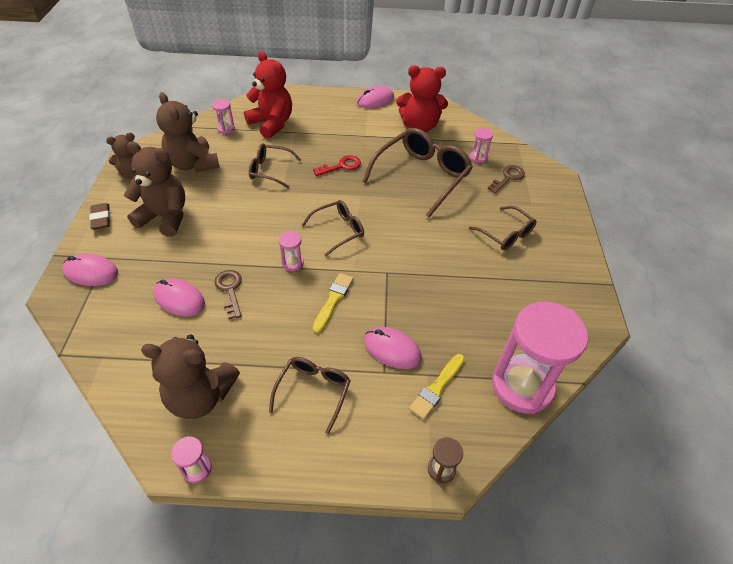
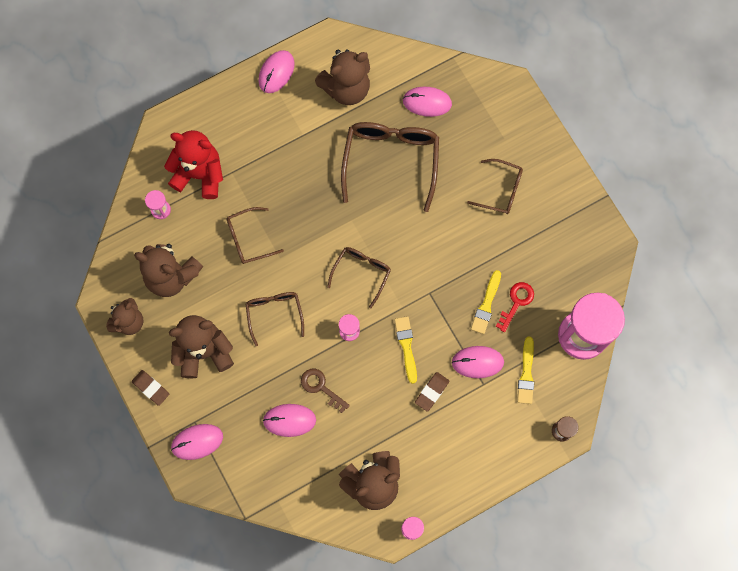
camera: 30 degrees left, 25 degrees up
(313, 391) = (445, 430): brown glasses -> brown glasses (274, 313)
(327, 350) = (432, 392): none -> brown eraser
(341, 166) = (310, 192): red key -> red key (516, 302)
(419, 126) = (346, 89): red teddy bear -> brown teddy bear
(435, 308) = (486, 305): none -> yellow brush
(478, 157) = (427, 102): pink hourglass -> pink mouse
(508, 177) = (468, 115): brown key -> none

